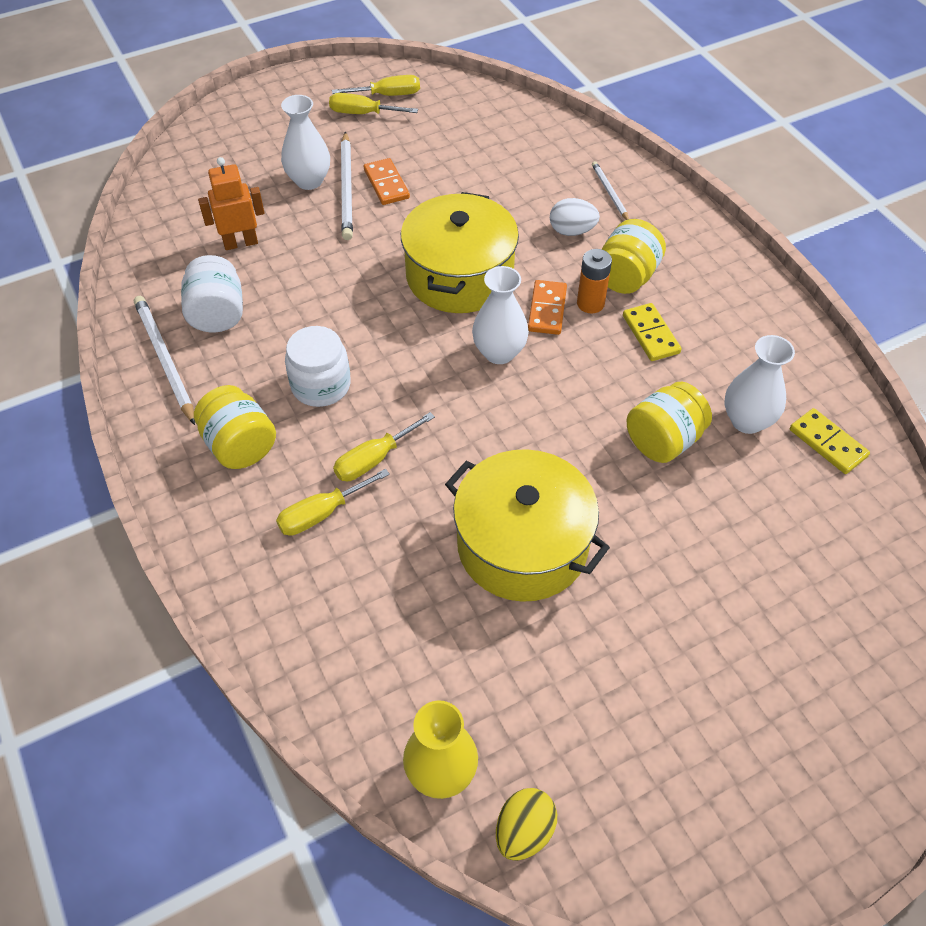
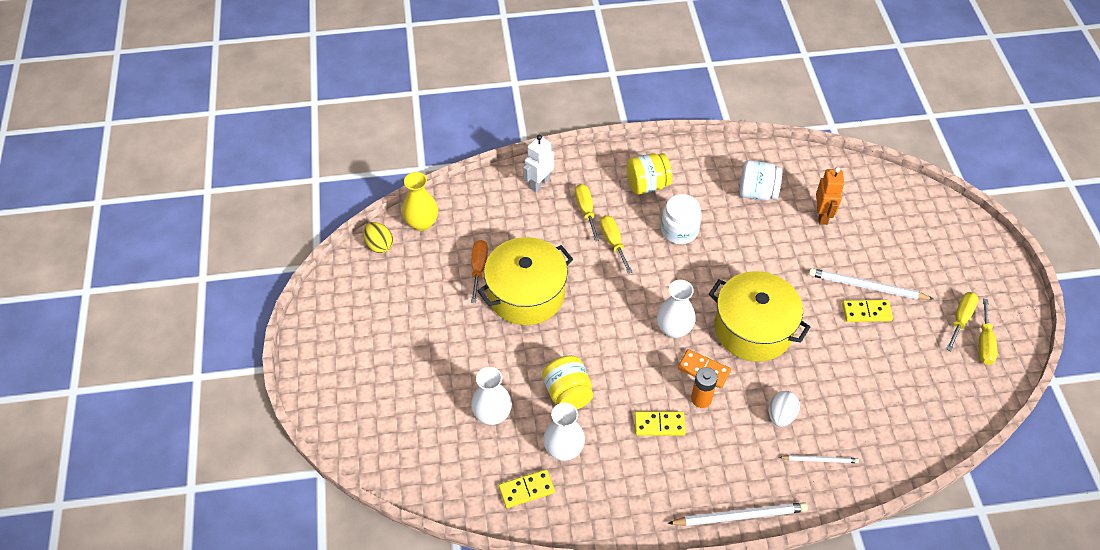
camera: 110 degrees right, 0 degrees up
(165, 360) = (725, 162): white pencil -> white pencil (739, 516)
(281, 602) = (539, 183): none -> white robot
(309, 181) = (881, 266): white vase -> white vase (492, 414)
(386, 184) = (866, 312): orange domino -> yellow domino
(503, 633) = (478, 268): none -> orange screwdriver
(626, 277) = (721, 432): yellow jar -> none

